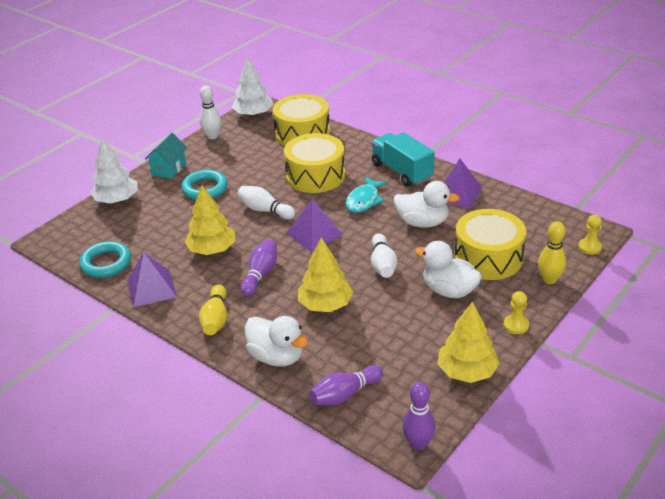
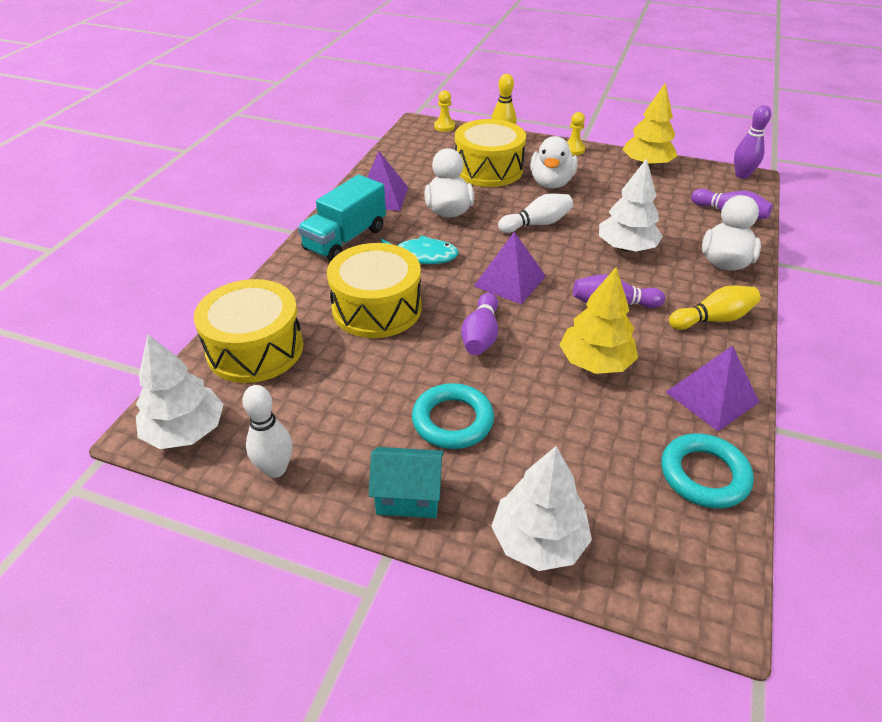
camera: 110 degrees left, 5 degrees up
(265, 210) = (481, 336): white bowling pin -> purple bowling pin
(325, 305) = (626, 248): yellow tree -> white tree

